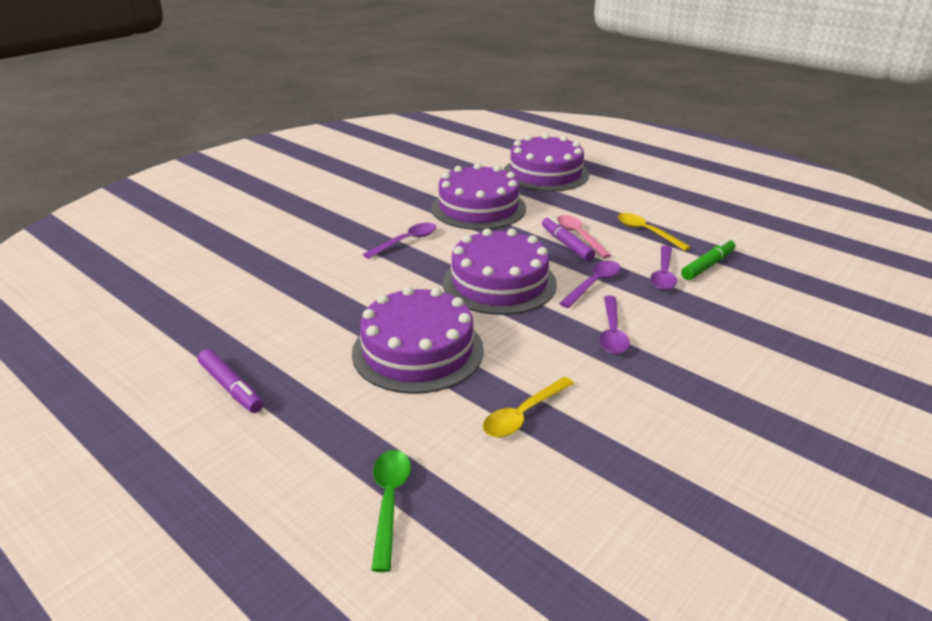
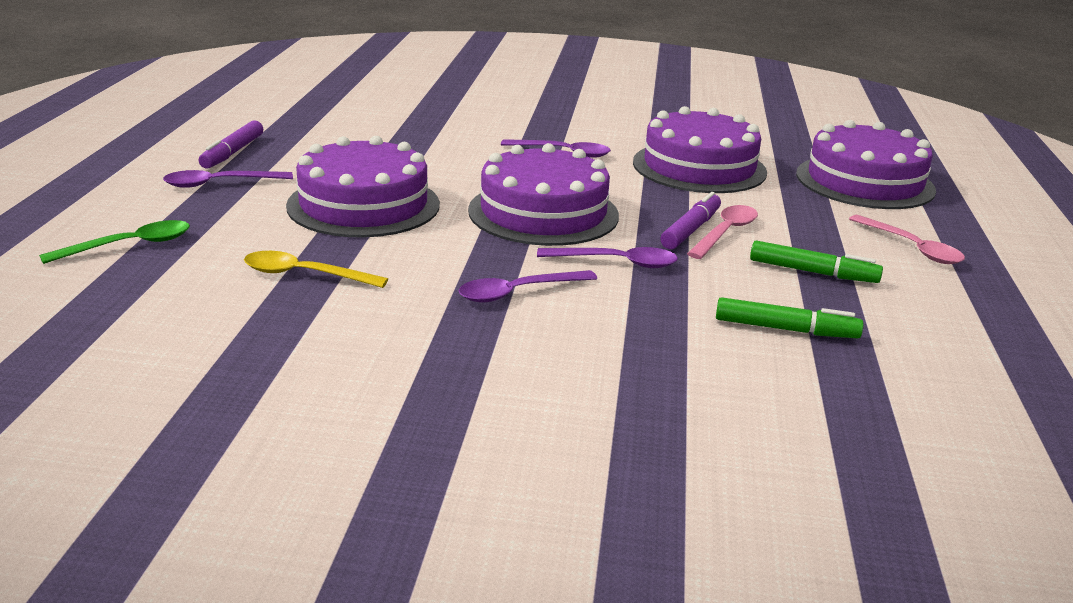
camera: 55 degrees right, 5 degrees down
(636, 196) = (911, 248): none -> pink spoon
(647, 232) = (813, 272): yellow spoon -> green marker
(663, 274) = (709, 301): purple spoon -> purple spoon (220, 183)

